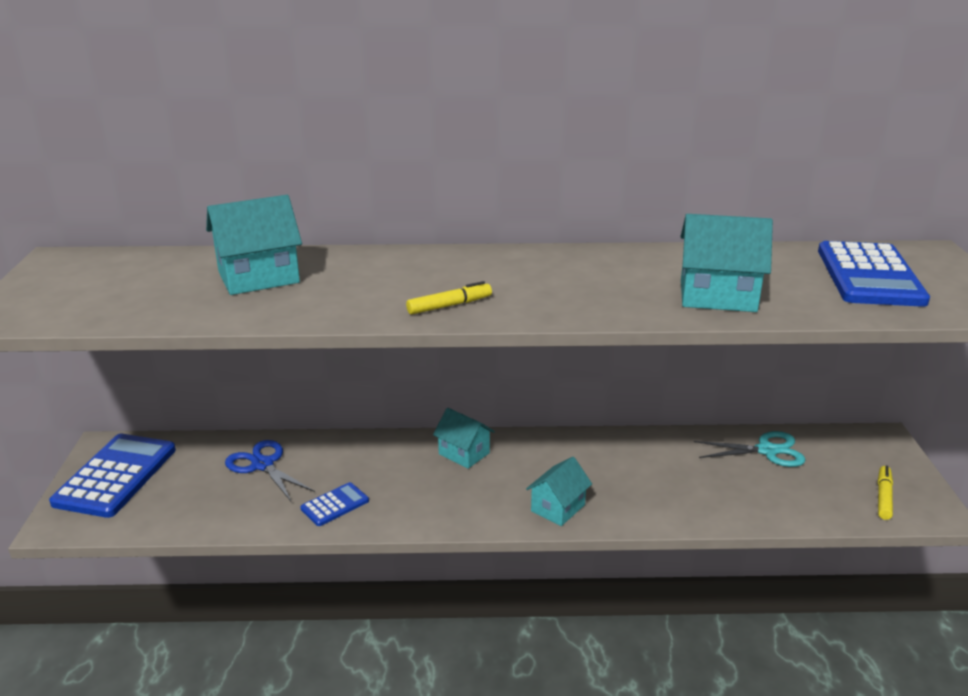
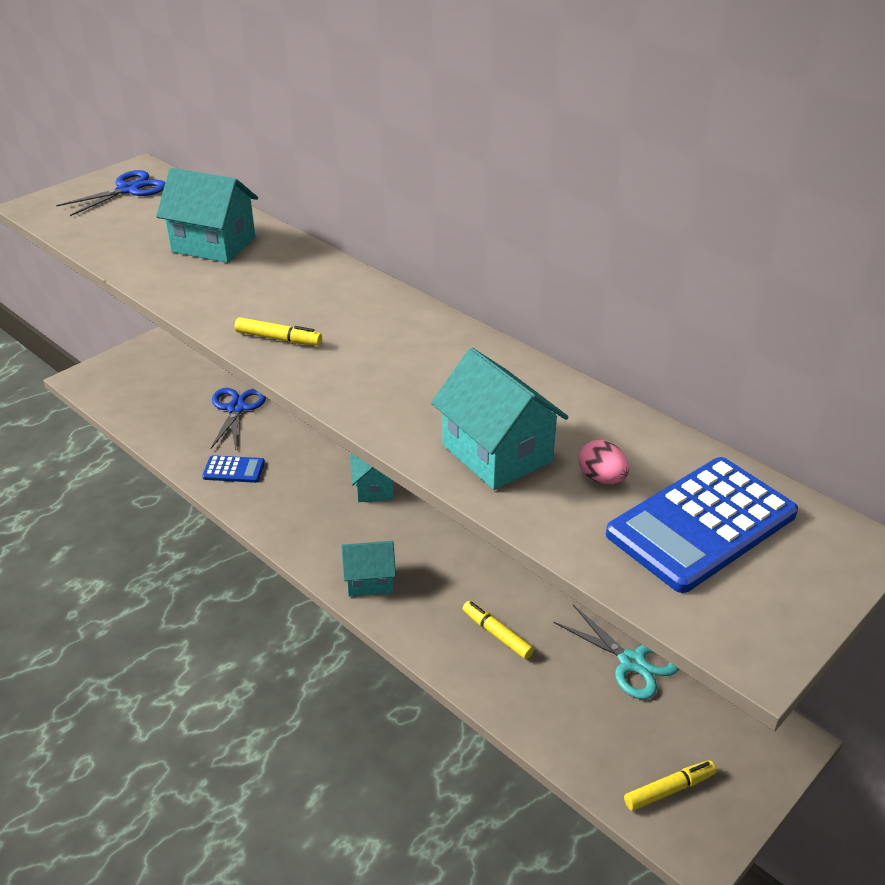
camera: 45 degrees right, 10 degrees up
(81, 274) = (128, 190): none -> blue scissors
(115, 476) = (150, 363): blue calculator -> none
(681, 485) = (497, 634): none -> yellow marker
(788, 280) = (601, 478): none -> pink egg

